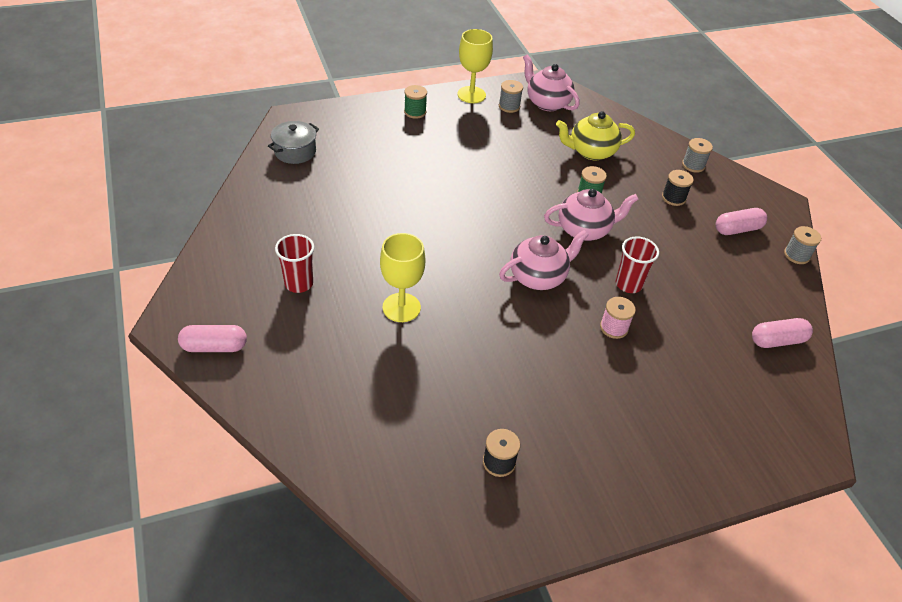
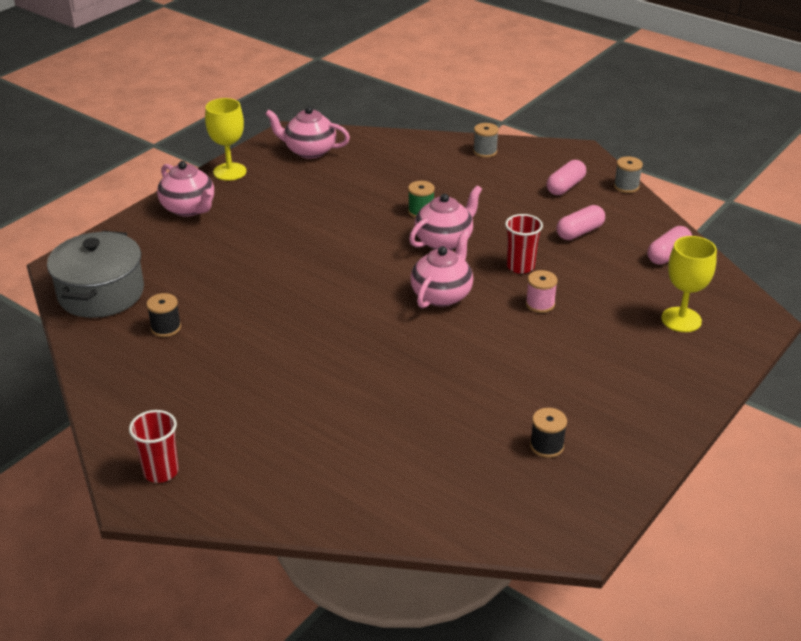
camera: 30 degrees left, 10 degrees down
(214, 347) = (203, 492): pink capsule -> pink capsule (579, 232)
(295, 151) = (101, 293): grey pot -> grey pot, size x1.70
(299, 283) = (230, 402): red cup -> red cup (161, 471)
(401, 307) = (347, 375): yellow goblet -> yellow goblet (681, 320)
(415, 112) = (189, 208): green spool -> pink teapot
(509, 106) = (276, 168): grey spool -> none
(591, 152) = (389, 176): yellow teapot -> none
(673, 198) = (493, 184): black spool -> black spool (166, 328)

